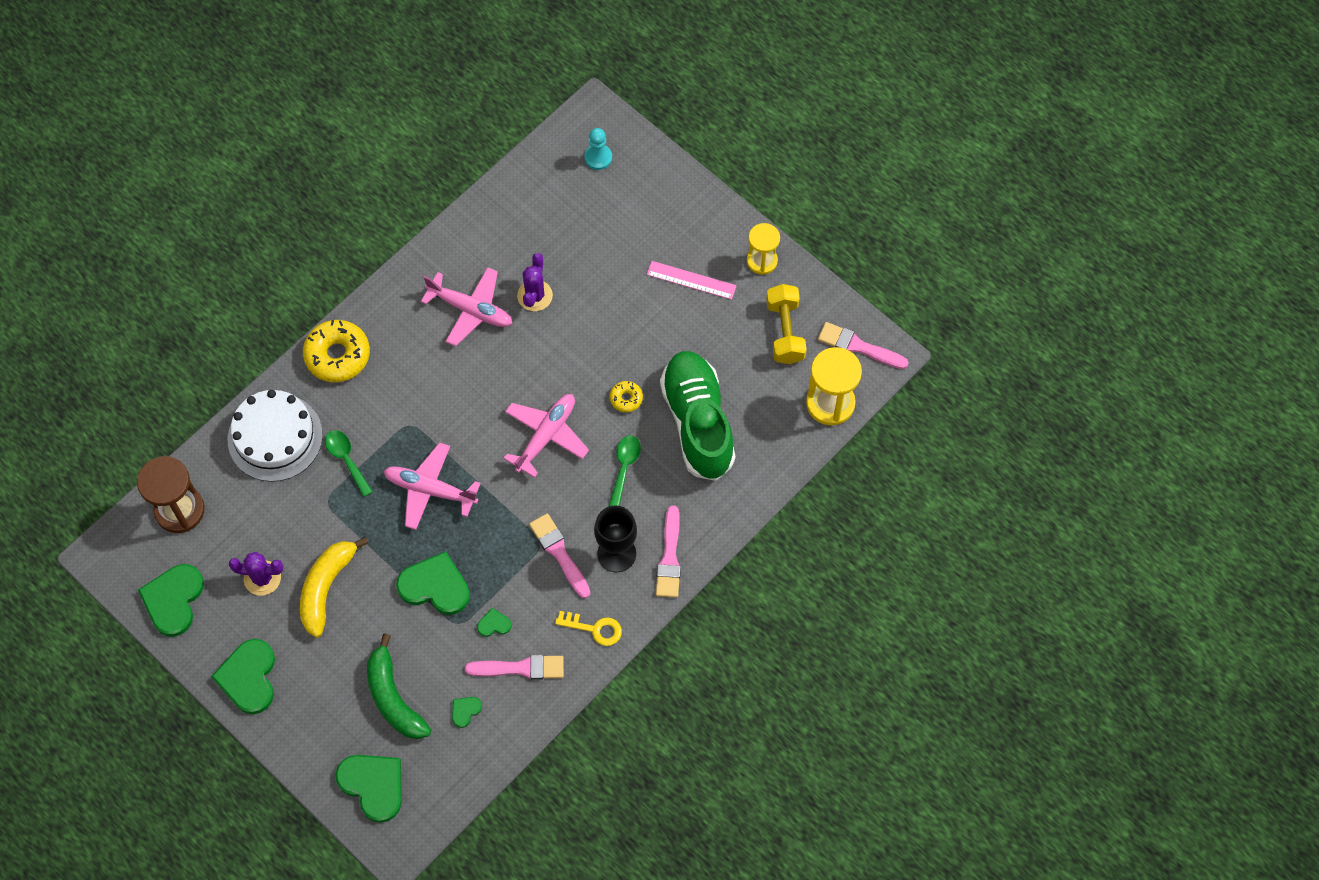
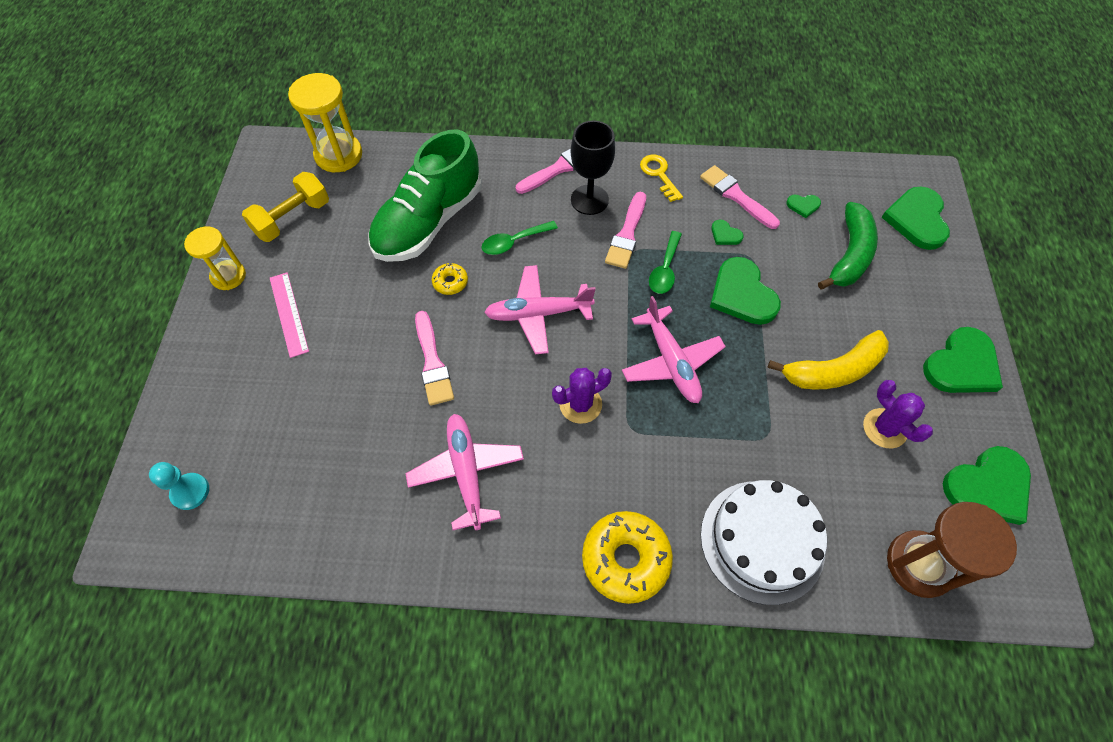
camera: 130 degrees left, 5 degrees down
(346, 459) = (715, 453): green spoon -> green spoon (665, 269)
(535, 295) = (404, 427): purple cactus -> purple cactus (580, 404)
(858, 346) = (270, 167): pink brush -> pink brush (432, 362)

